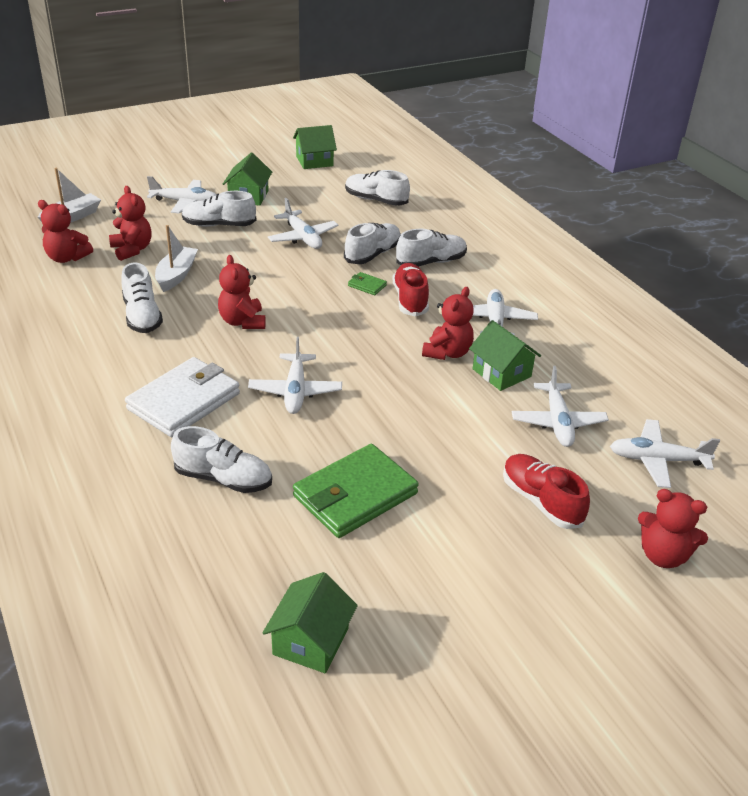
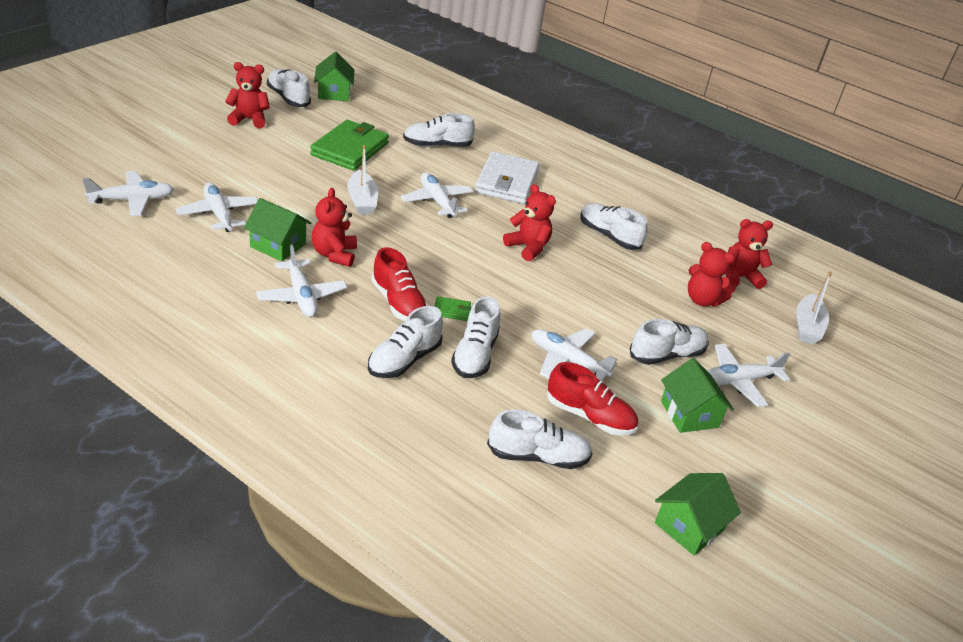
camera: 150 degrees right, 0 degrees up
(176, 275) = (631, 281): white boat -> white boat (362, 201)
(400, 640) = (288, 98): none -> white shoe
(541, 501) = (223, 163): red shoe -> red shoe (589, 416)
(663, 555) = (134, 147): red teddy bear -> red teddy bear (249, 119)

